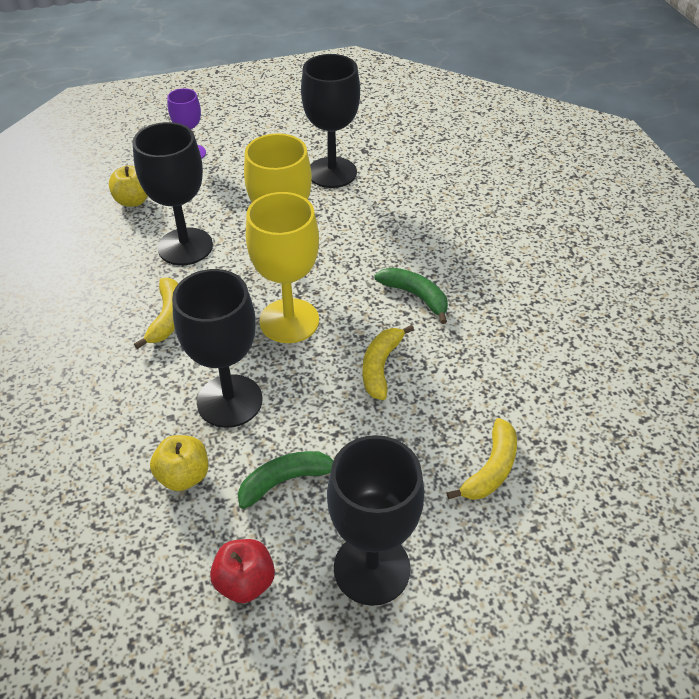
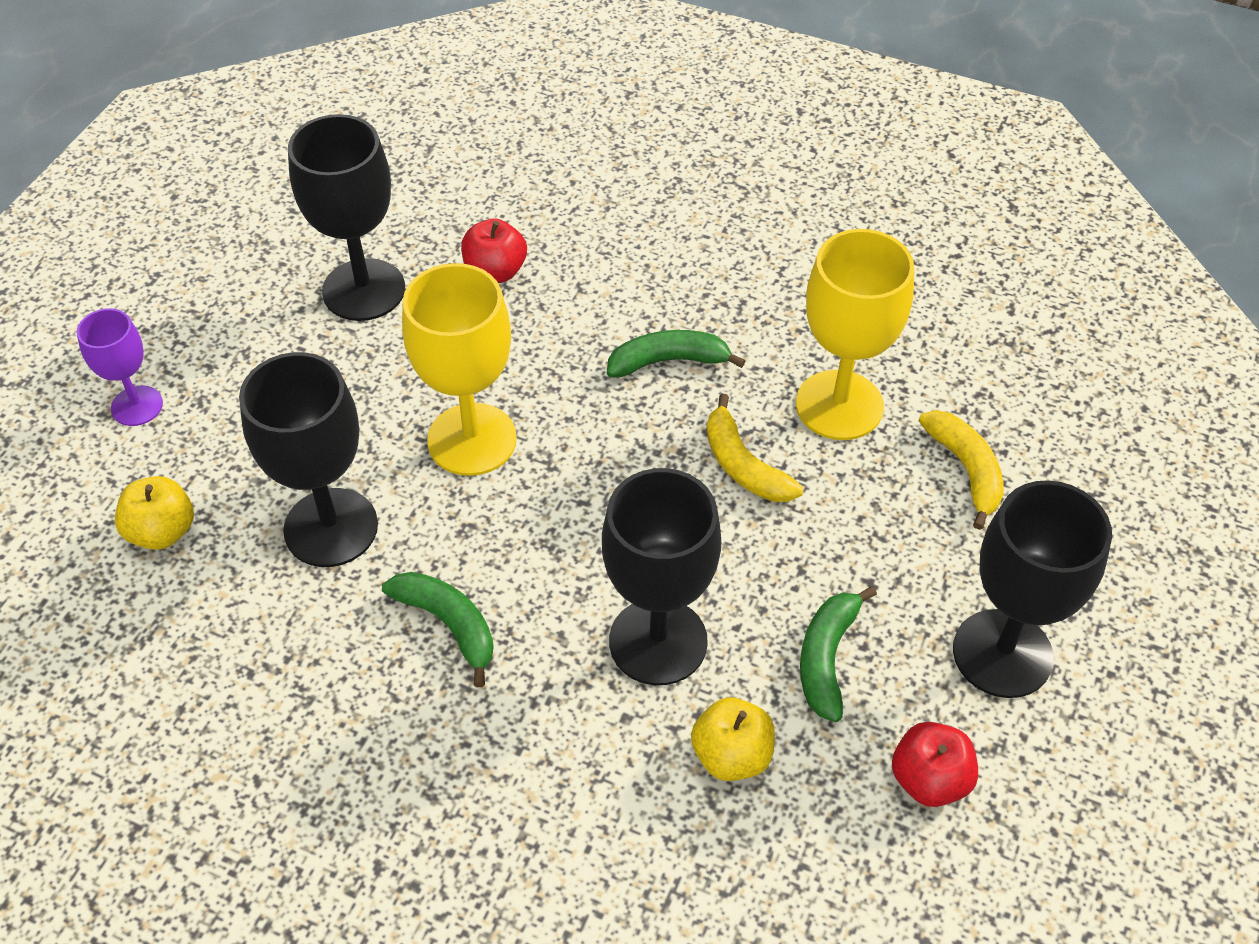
camera: 50 degrees left, 5 degrees up
(167, 318) = (449, 625): yellow banana -> green banana
(289, 321) = (585, 503): yellow goblet -> yellow goblet (839, 405)
(396, 204) = (495, 271): none -> red apple

